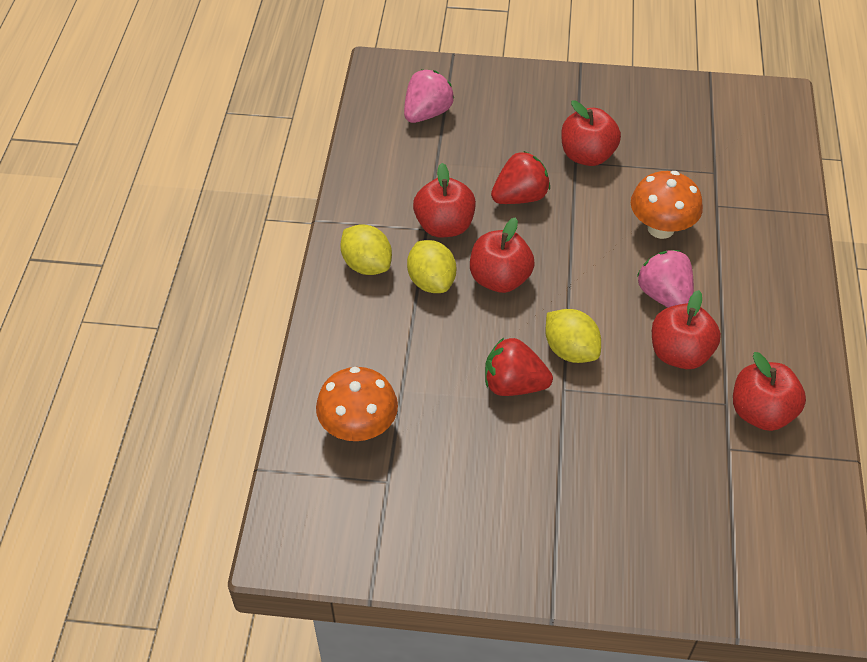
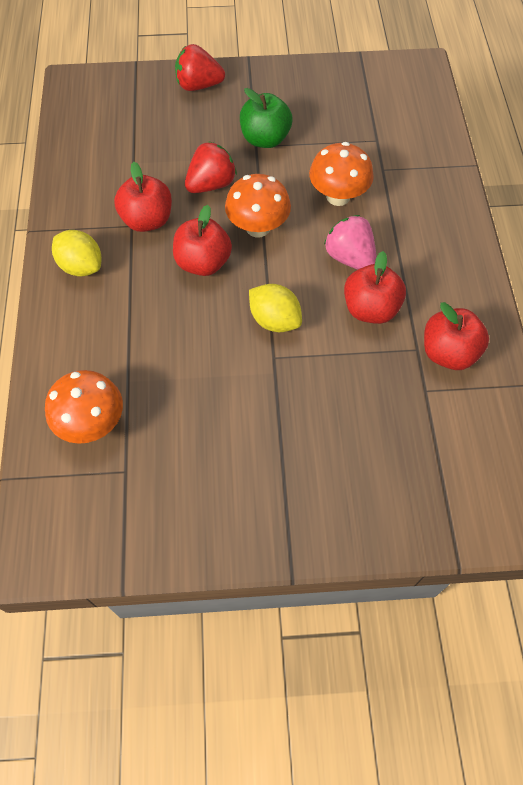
camera: 10 degrees left, 10 degrees up
(427, 113) = (119, 118): pink strawberry -> none
(431, 281) = (142, 274): yellow lemon -> none
(514, 384) = (228, 360): red strawberry -> red strawberry (198, 86)
(565, 250) = (258, 227): none -> orange mushroom
(587, 155) = (265, 139): red apple -> green apple

